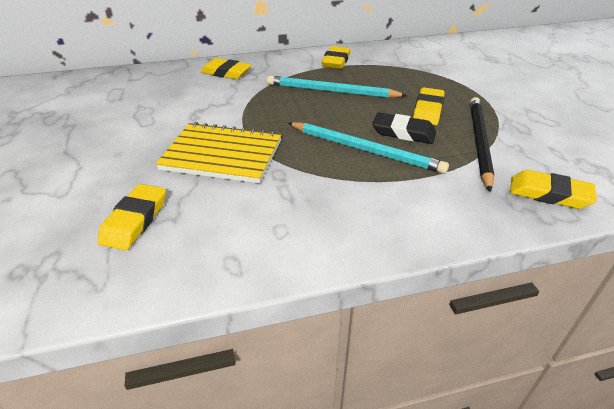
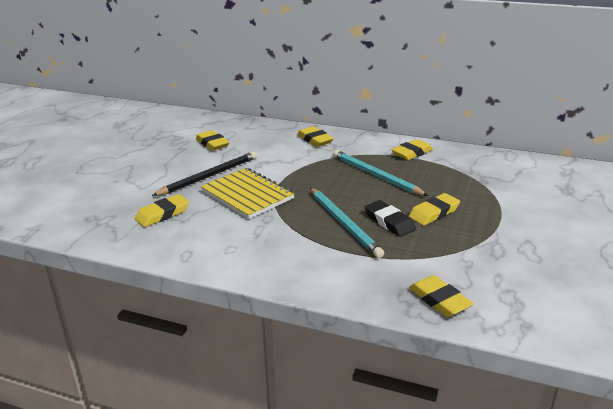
camera: 35 degrees right, 10 degrees down
(106, 108) = (212, 144): none -> yellow eraser
(479, 142) = (440, 248): black pencil -> black pencil (209, 176)

